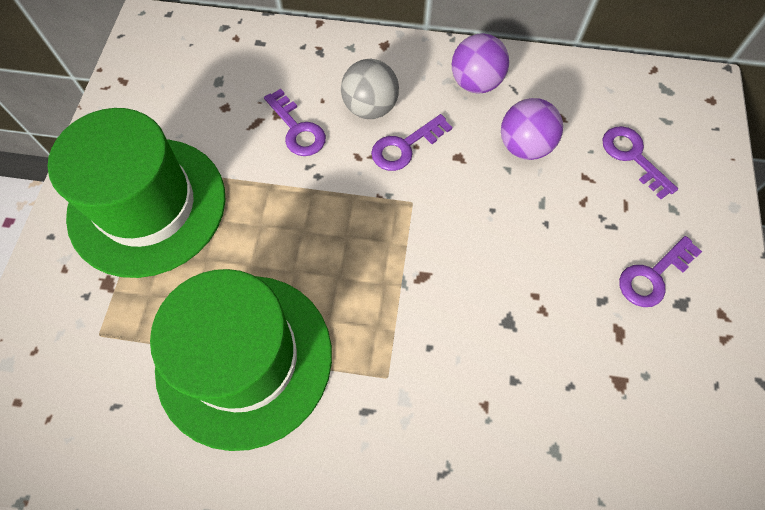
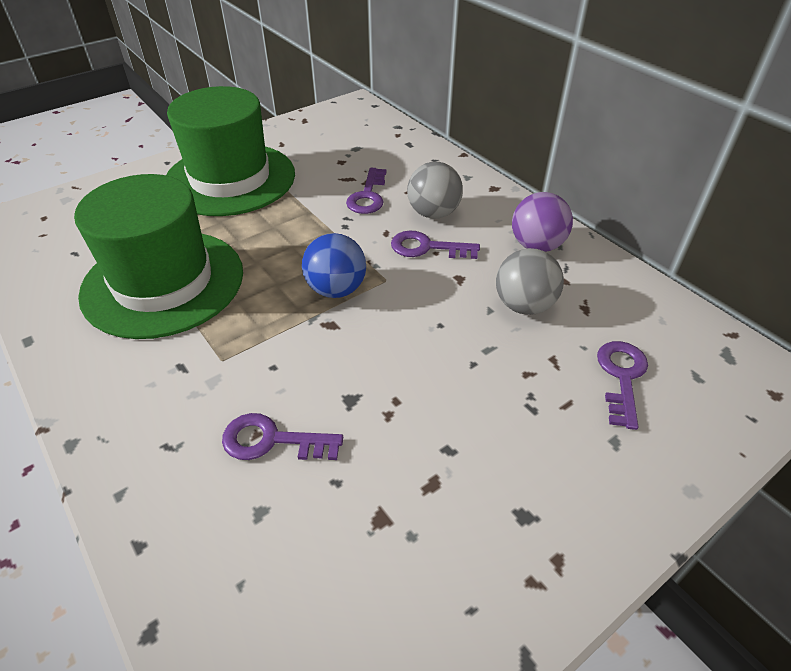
camera: 45 degrees right, 20 degrees down
(388, 242) = (336, 289): none -> blue ball
(524, 146) = (524, 305): purple ball -> grey ball
(653, 276) = (523, 472): purple key -> purple key (272, 441)

